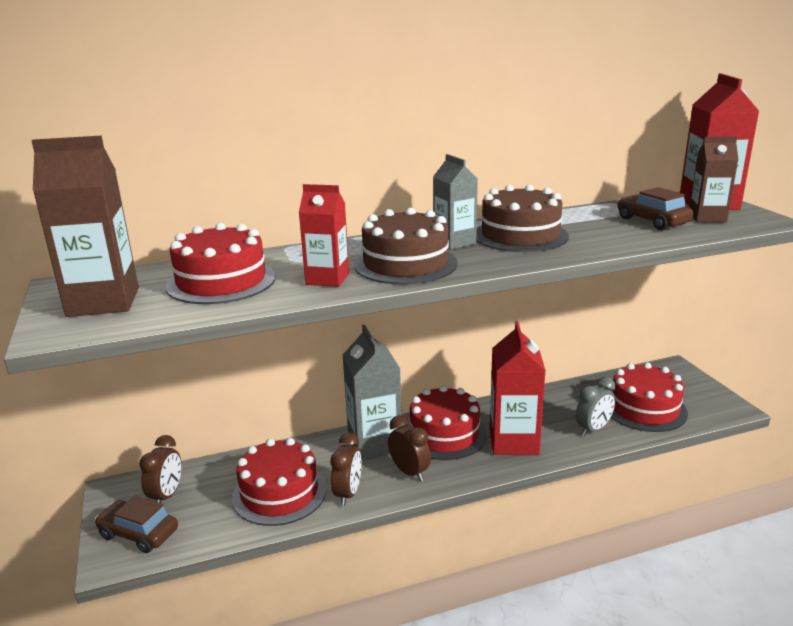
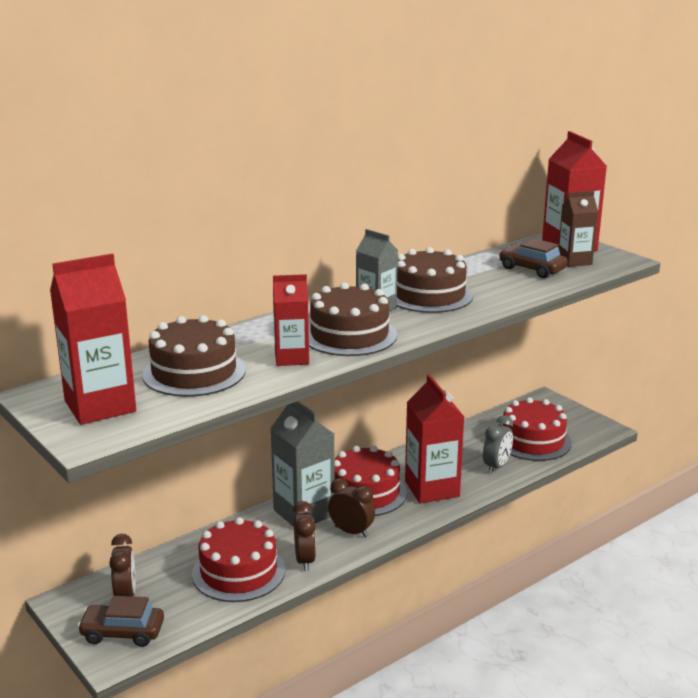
camera: 20 degrees left, 0 degrees up
(103, 302) = (100, 406): brown carton -> red carton
(221, 281) = (194, 372): red cake -> brown cake

